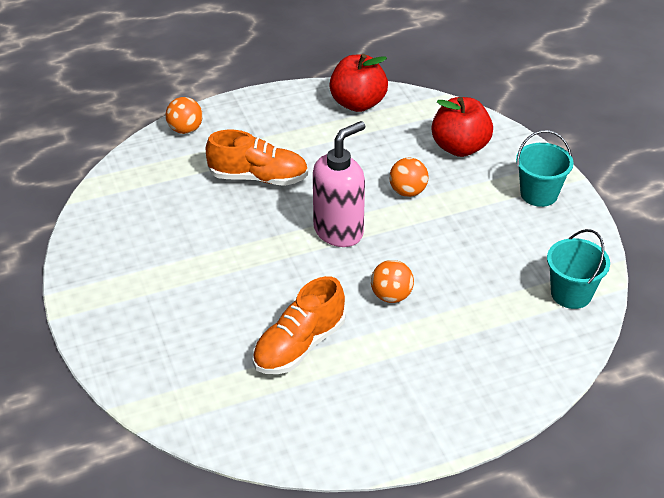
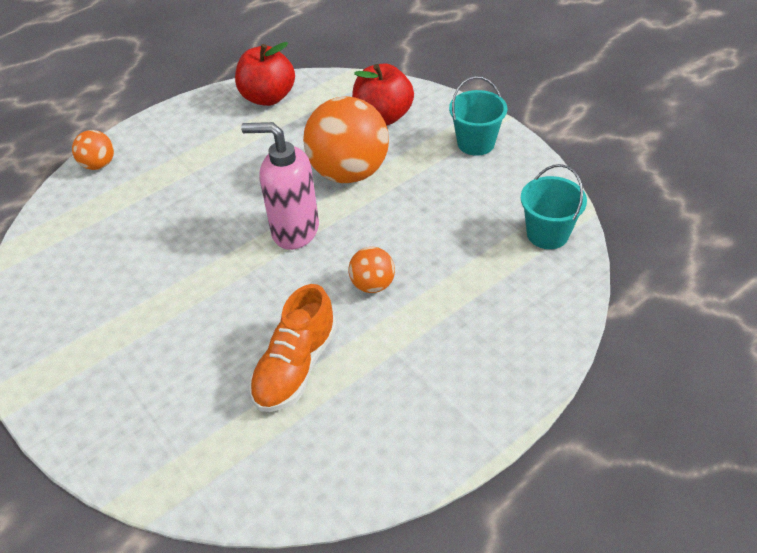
camera: 15 degrees left, 5 degrees up
(258, 177) = (192, 195): orange shoe -> none
(339, 231) = (294, 230): pink soap dispenser -> pink soap dispenser turned 105 degrees counterclockwise
(407, 191) = (349, 172): orange ball -> orange ball, size x2.06

